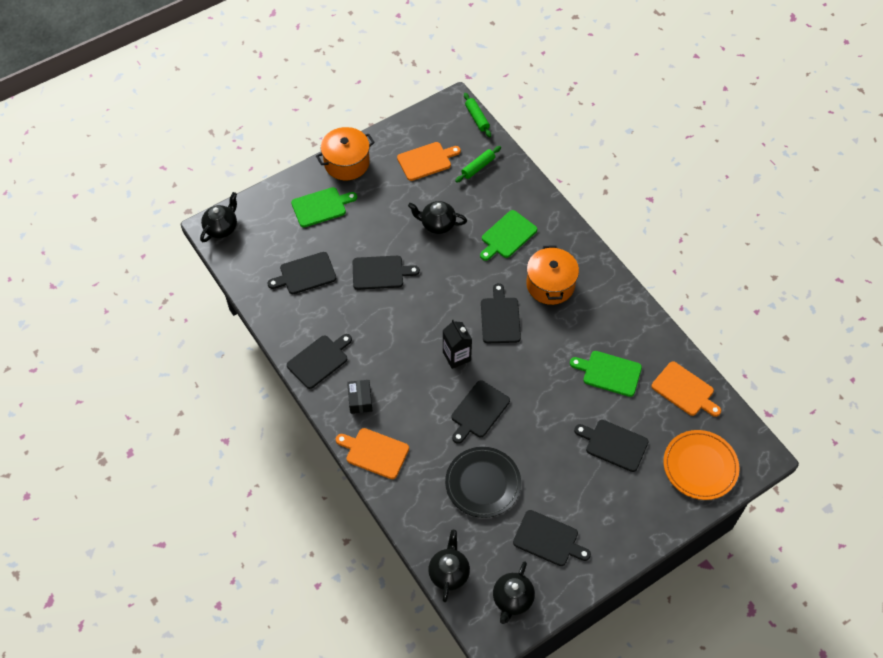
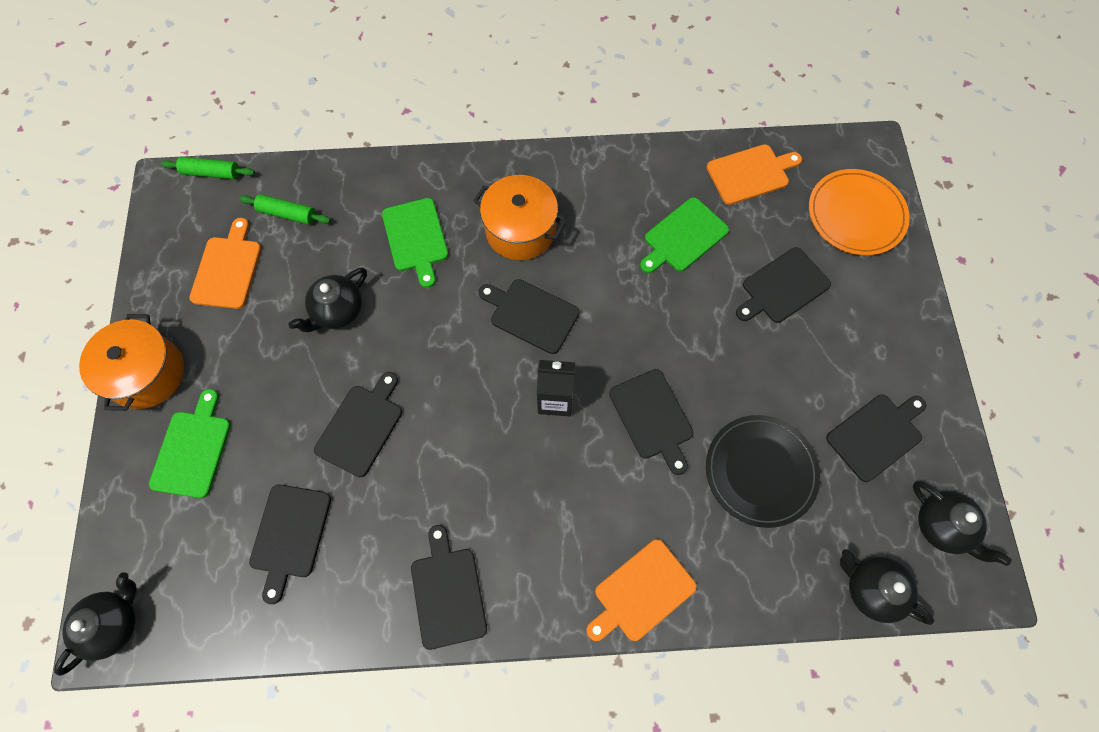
camera: 60 degrees left, 10 degrees up
(221, 228) = (114, 623): black teapot -> black teapot turned 60 degrees clockwise
(360, 400) = (547, 568): black box -> none
(478, 167) = (287, 214): green rolling pin -> green rolling pin turned 60 degrees counterclockwise

